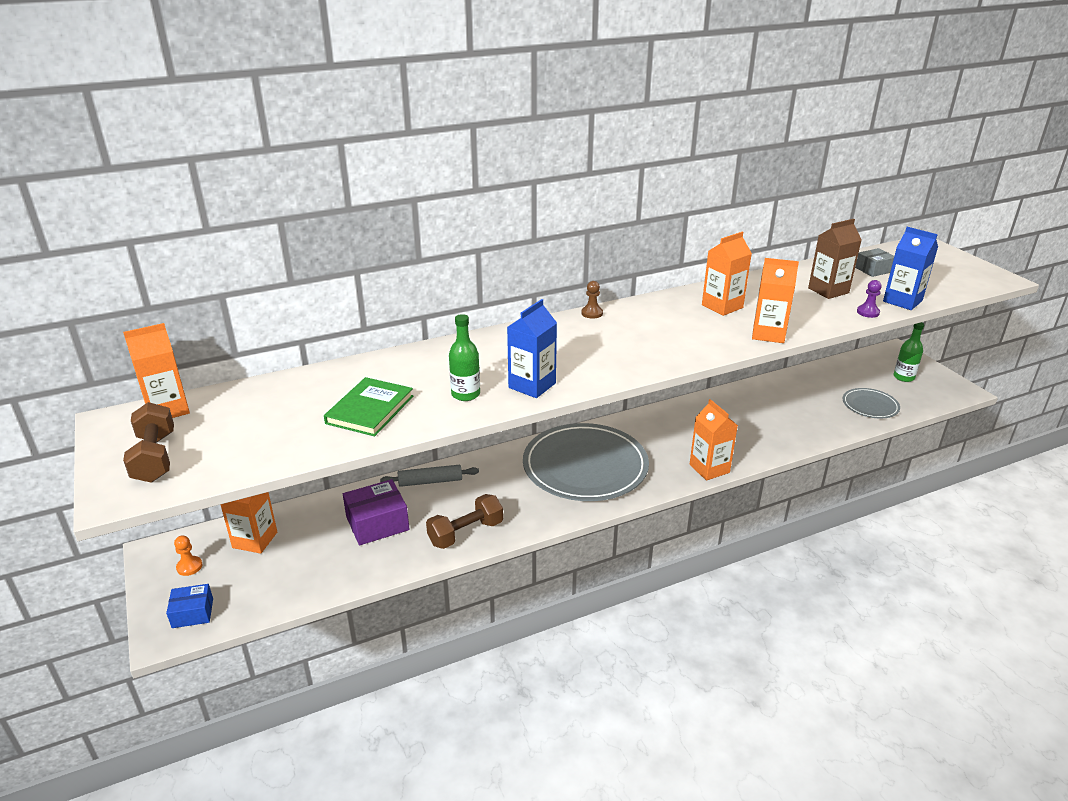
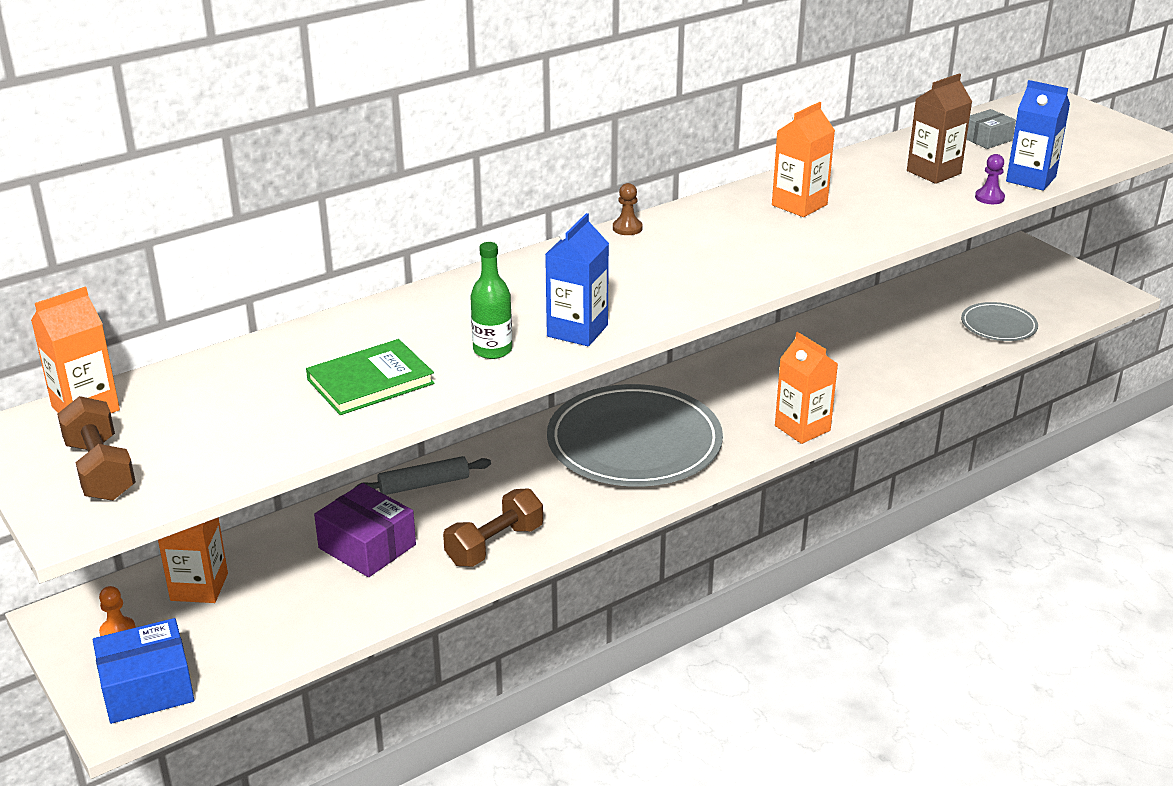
camera: 10 degrees left, 0 degrees up
(192, 613) = (147, 688): blue box -> blue box, size x1.63
(370, 410) = (370, 382): green book -> green book turned 45 degrees clockwise
(377, 523) = (367, 546): purple box -> purple box turned 75 degrees clockwise
(768, 334) = (868, 237): orange carton -> none
(903, 377) = (1037, 283): green bottle -> none

